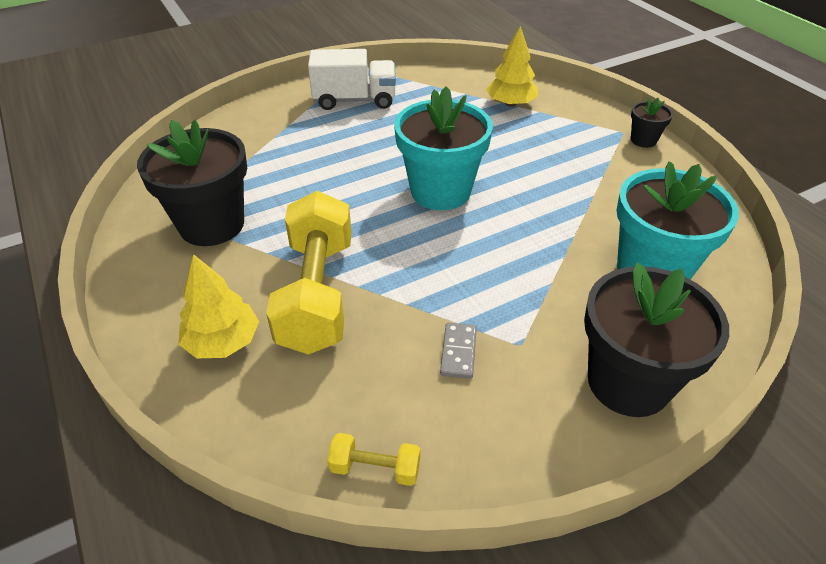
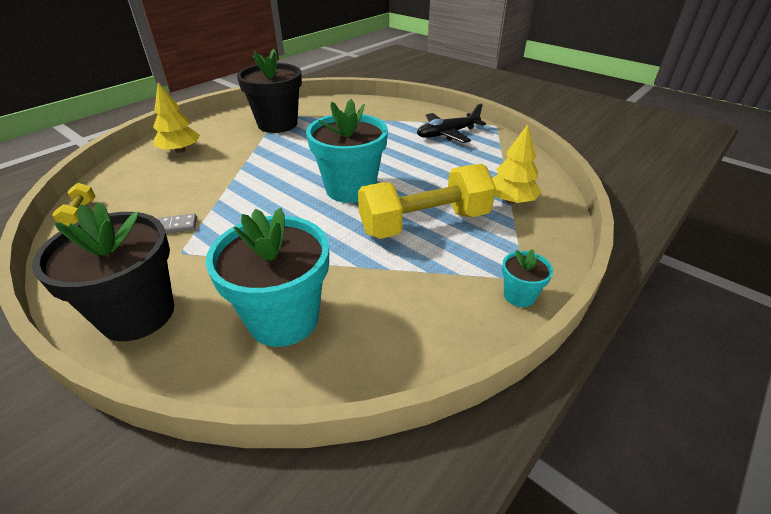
camera: 70 degrees right, 5 degrees down
(317, 293) = (223, 167): yellow dumbbell -> yellow dumbbell (424, 223)
(354, 100) = (447, 134): white truck -> black plane
(643, 140) = (519, 296): black flower pot -> turquoise flower pot

